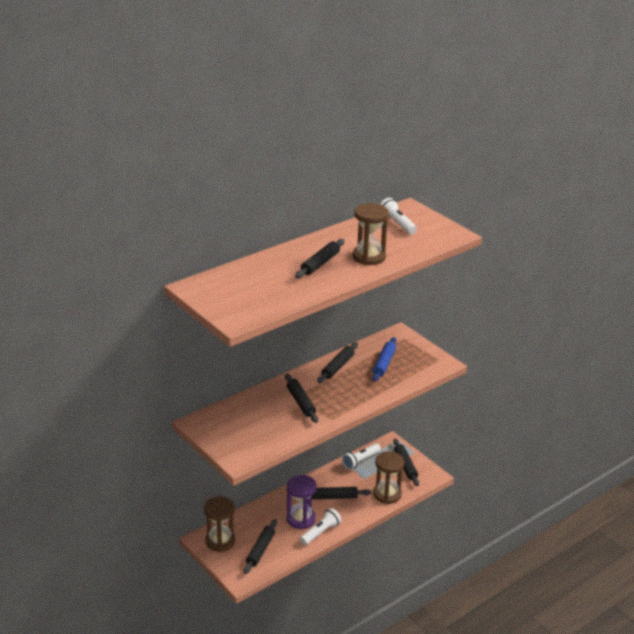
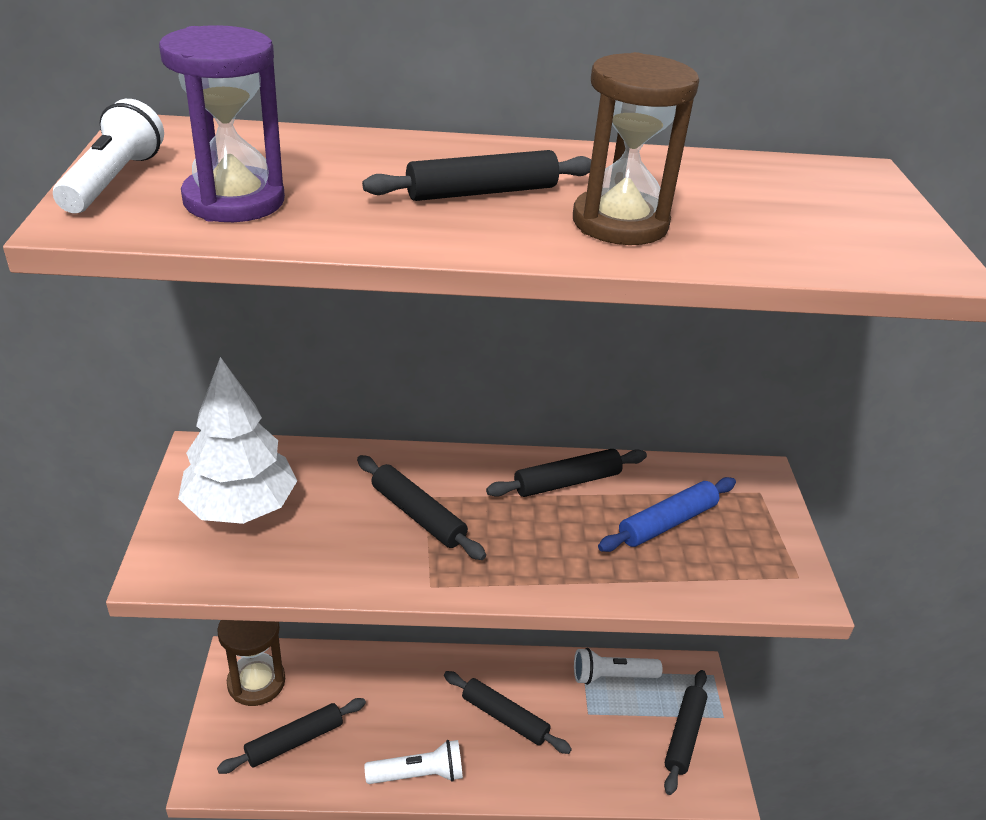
camera: 35 degrees right, 5 degrees up
(237, 431) = (241, 507): none -> white tree
(301, 402) = (418, 515): black rolling pin -> black rolling pin turned 60 degrees counterclockwise
(301, 519) = (412, 724): purple hourglass -> purple hourglass (234, 201)
(387, 494) = (601, 773): brown hourglass -> none
(397, 224) = (789, 190): white flashlight -> white flashlight (113, 181)

